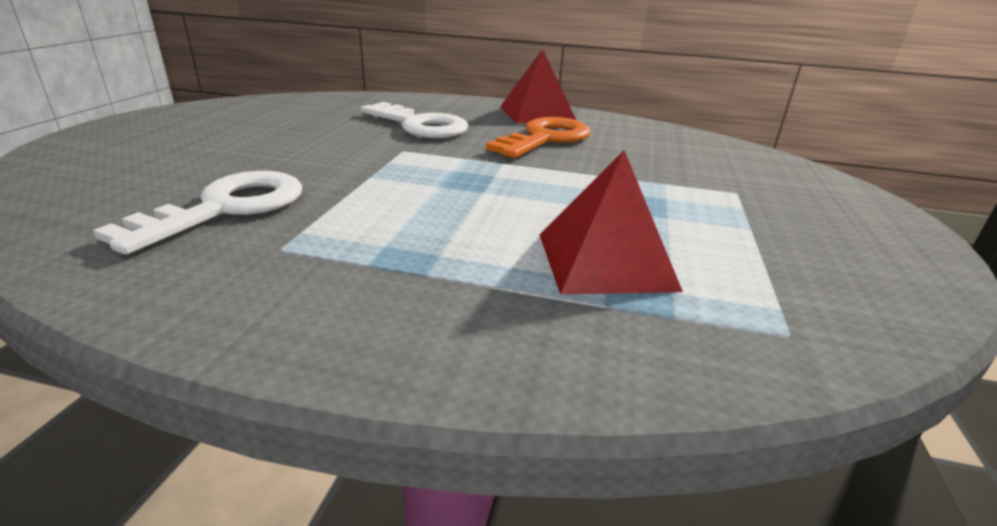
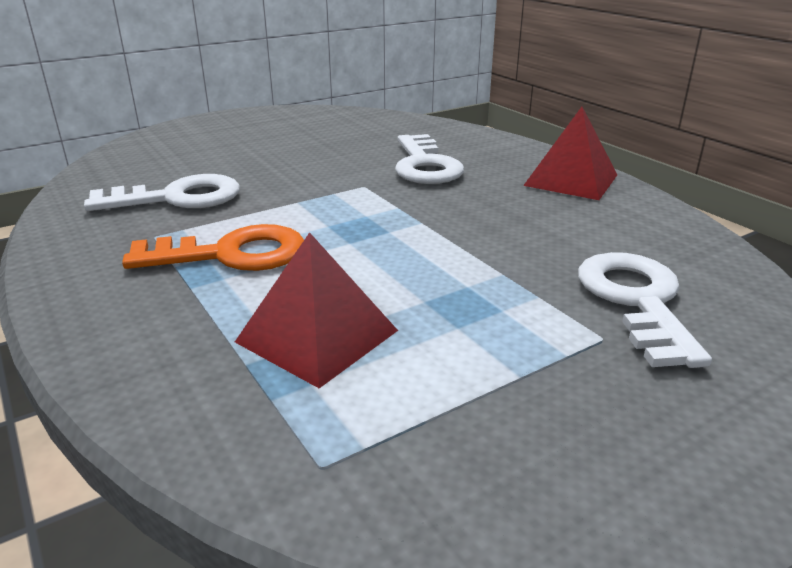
camera: 45 degrees right, 0 degrees up
(545, 138) = (518, 210): orange key -> orange key (232, 254)
(708, 168) = (636, 300): none -> white key

